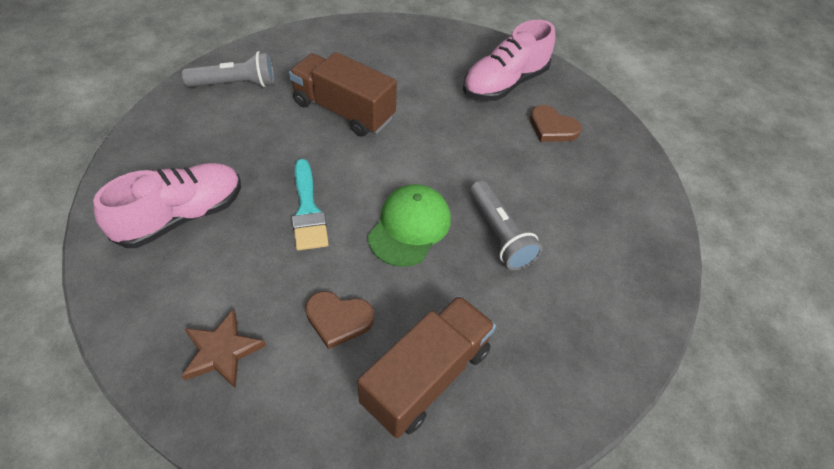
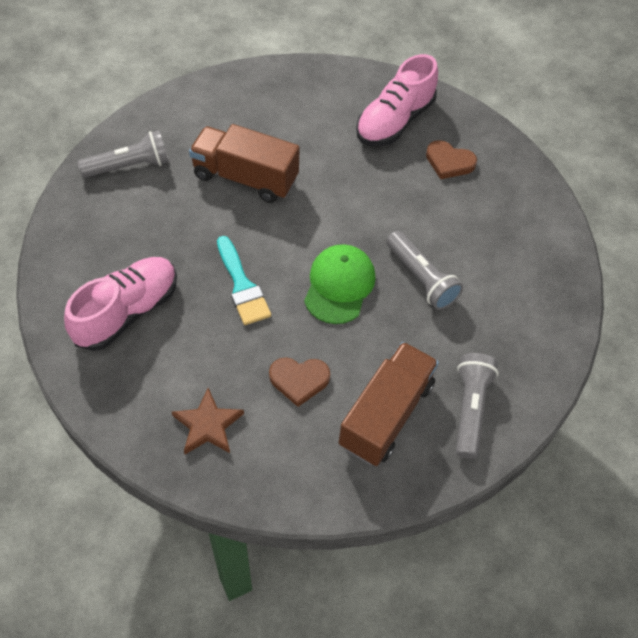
camera: 10 degrees left, 5 degrees up
(526, 388) = (470, 409): none -> grey flashlight

